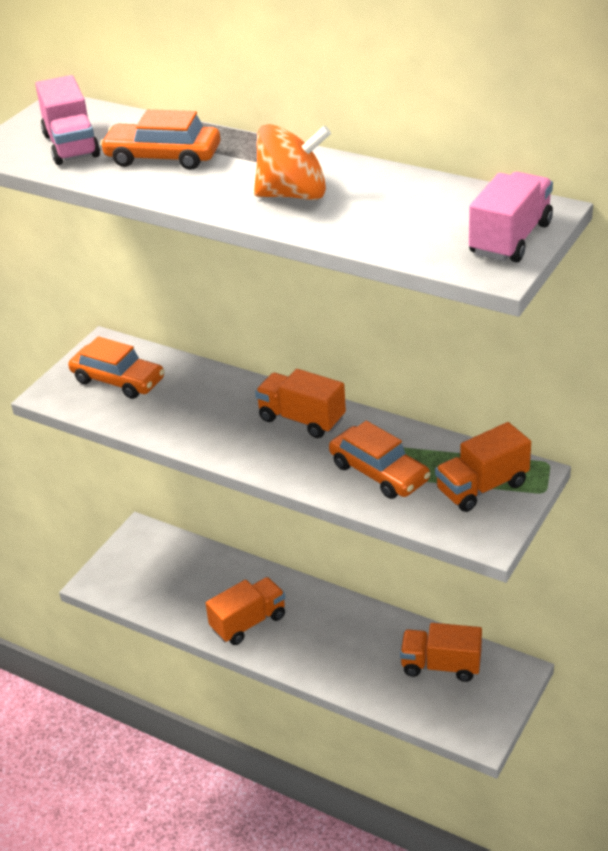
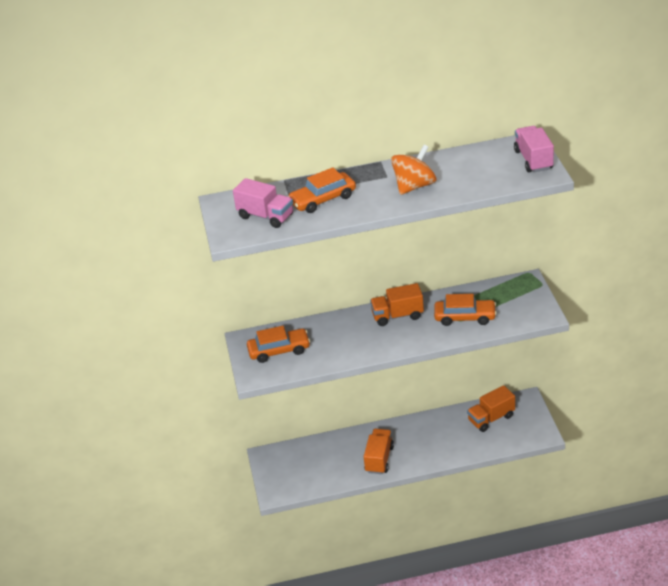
camera: 40 degrees left, 0 degrees up
(482, 487) = (516, 297): orange truck -> none

